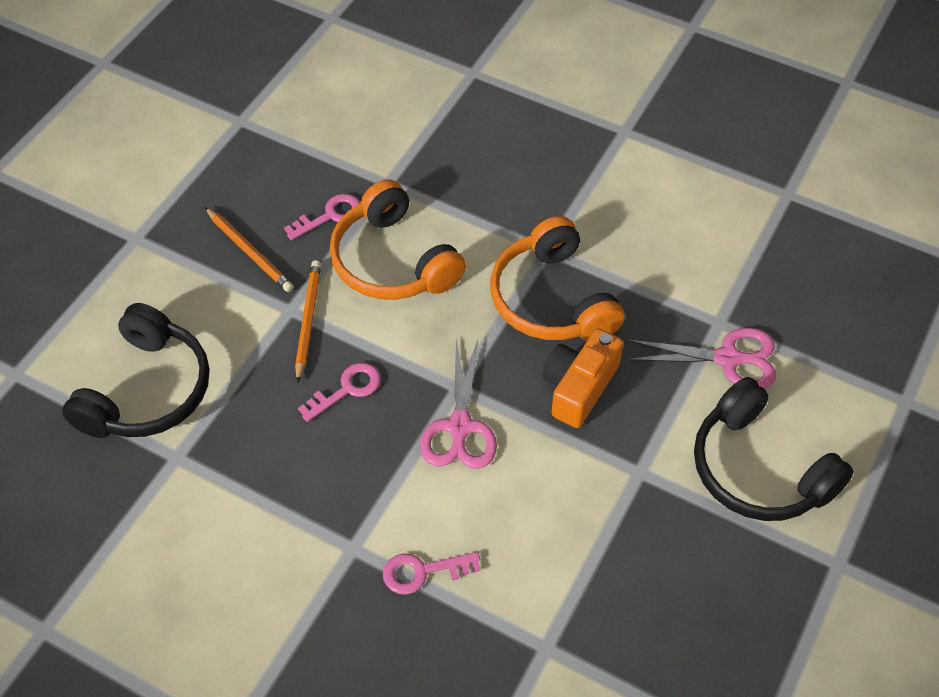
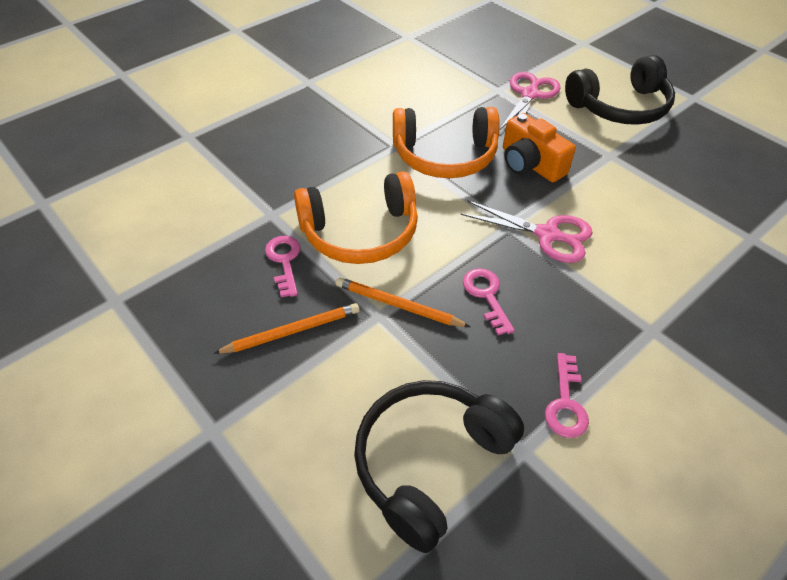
camera: 70 degrees left, 5 degrees down
(147, 391) = (430, 462): black headphones -> black headphones turned 90 degrees counterclockwise
(423, 572) = (682, 291): pink key -> pink key (565, 403)

